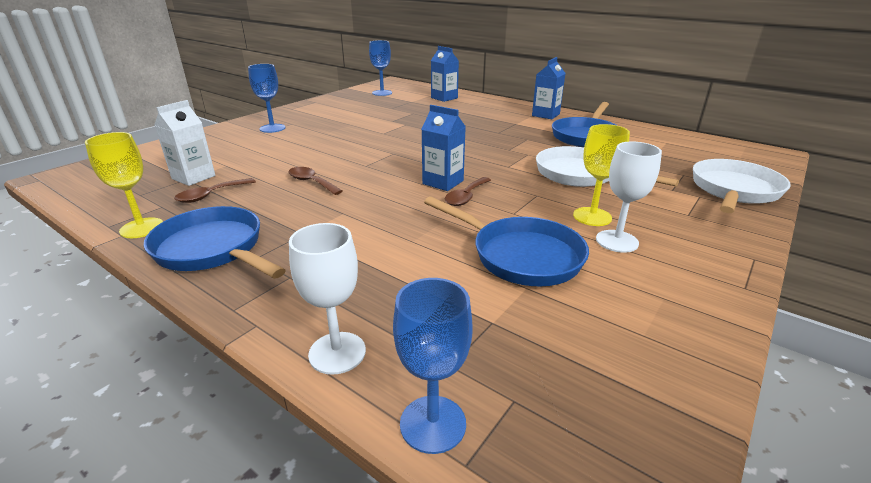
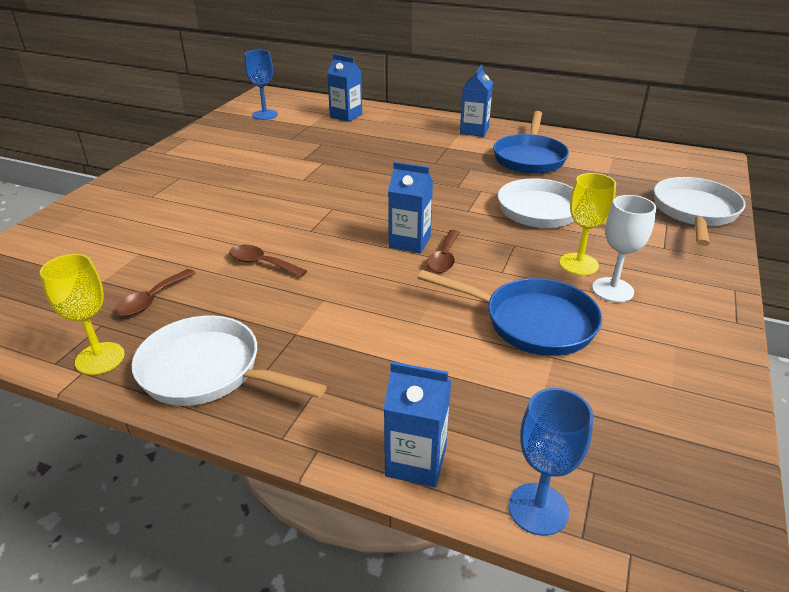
camera: 15 degrees left, 5 degrees up
(193, 177) = (110, 277): white carton -> none
(213, 249) = (207, 371): blue pan -> white pan
(272, 128) = (159, 188): blue goblet -> none
(337, 353) = (416, 461): white goblet -> blue carton

